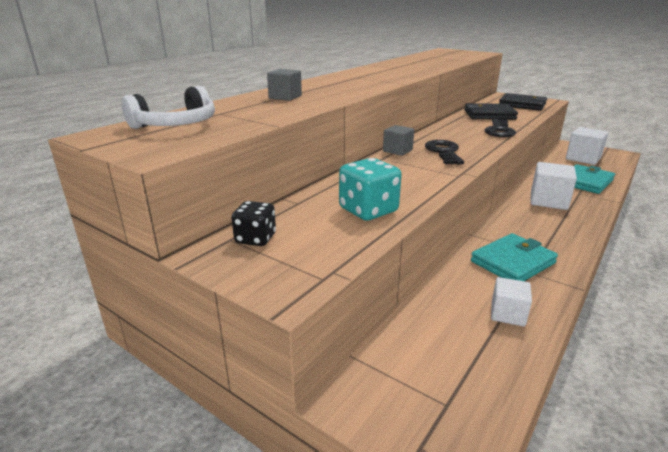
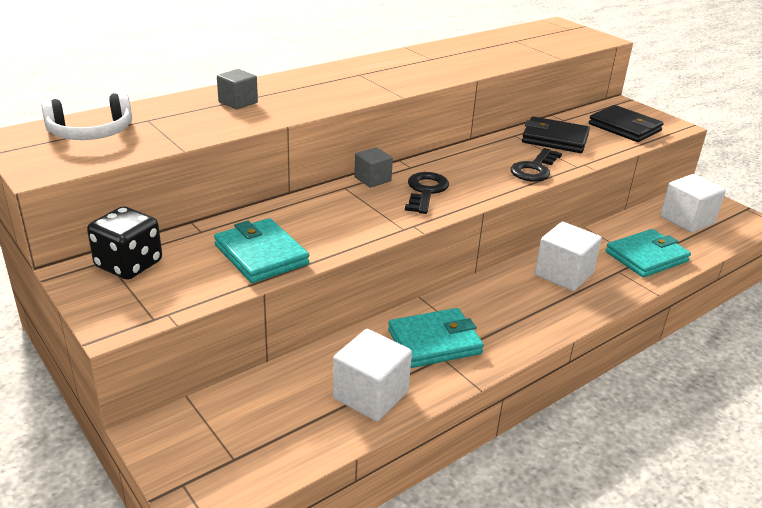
camera: 15 degrees right, 5 degrees up
(255, 239) = (129, 265): black dice -> black dice, size x1.53
(368, 210) = (261, 255): turquoise dice -> turquoise wallet
(507, 314) = (370, 395): white cube -> white cube, size x1.62

